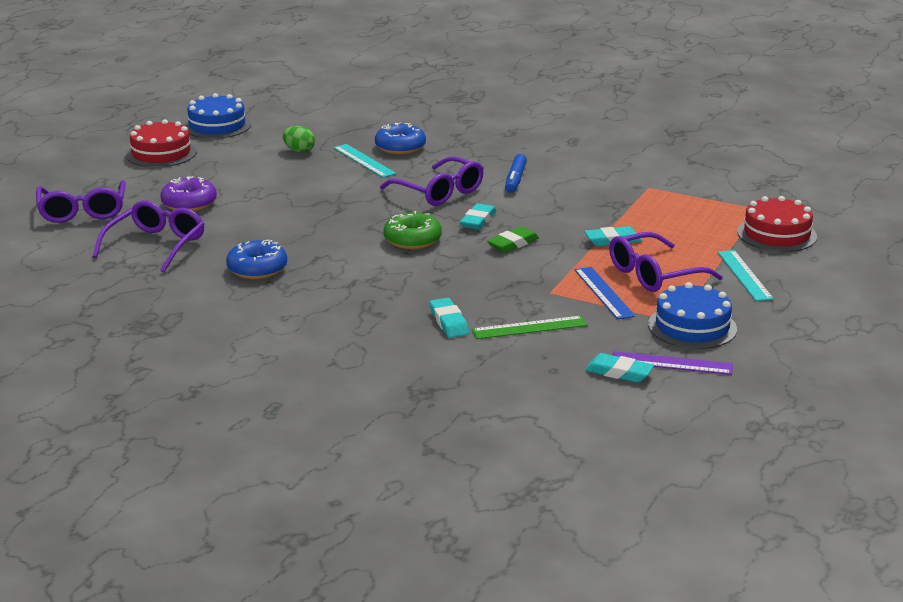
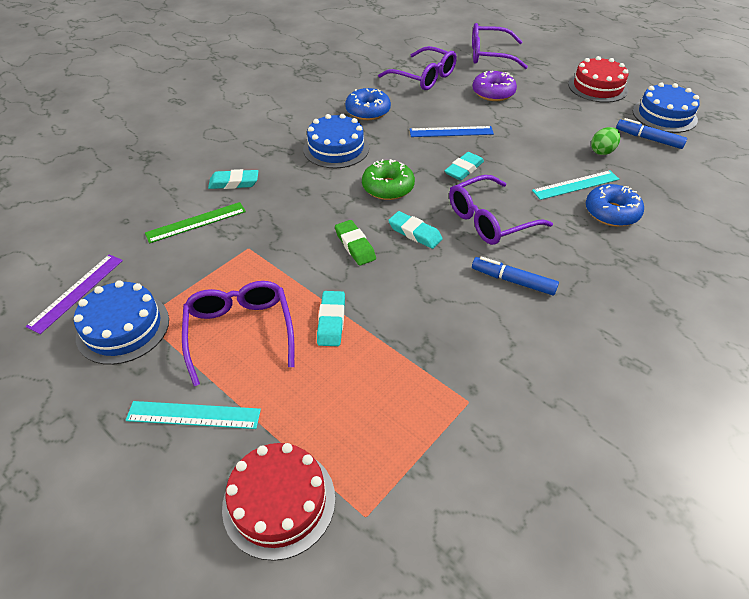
camera: 105 degrees right, 20 degrees up
(267, 133) = (648, 139): none -> blue marker
(351, 276) = (336, 148): none -> blue cake
(529, 328) = (196, 222): green ruler -> green ruler turned 60 degrees clockwise
(604, 292) = (226, 283): blue ruler -> blue ruler (451, 132)
(619, 372) = (91, 255): turquoise eraser -> turquoise eraser (464, 169)

